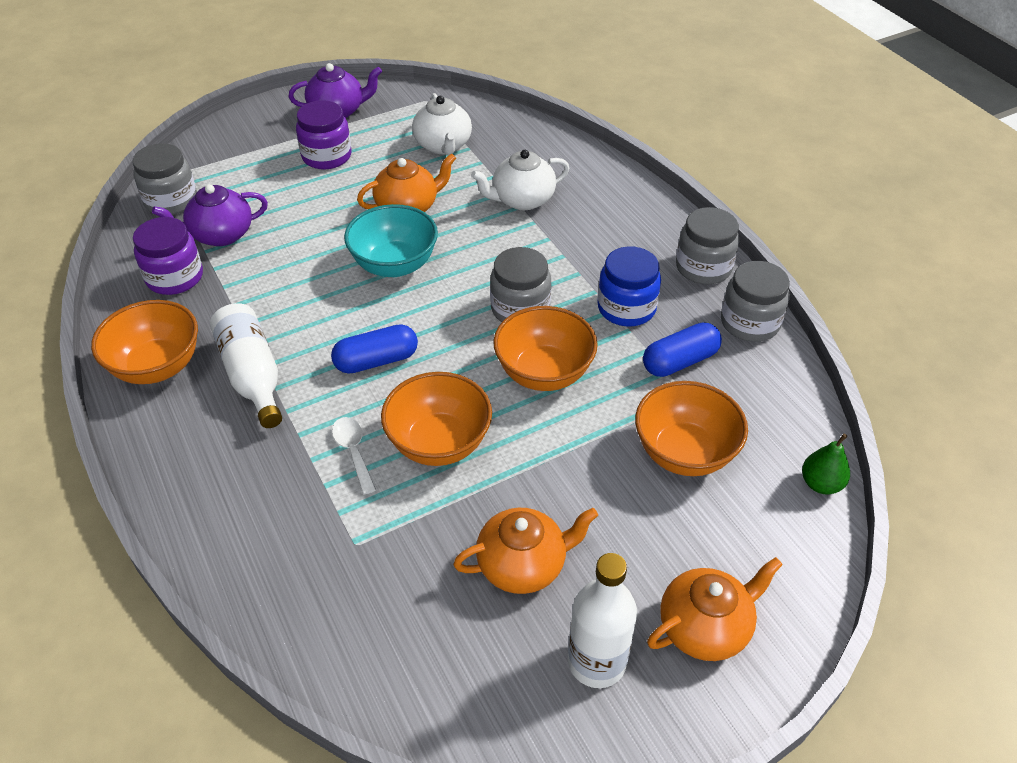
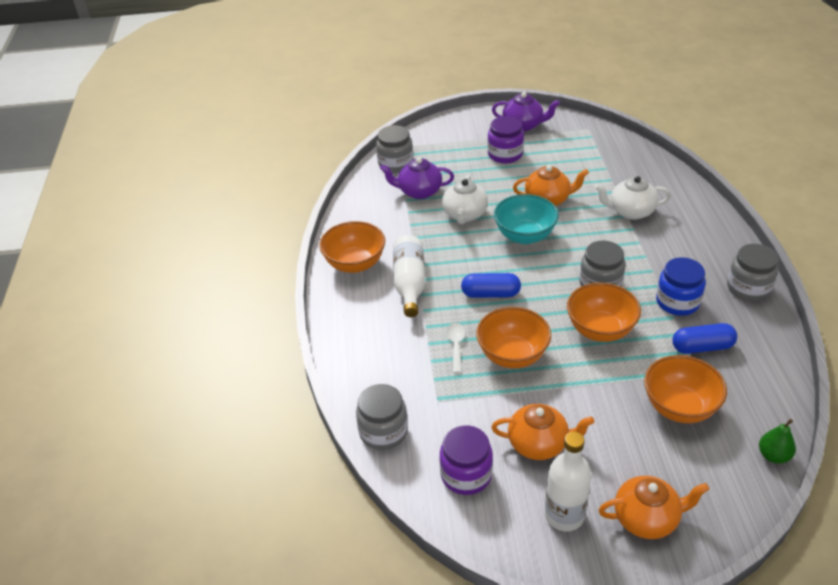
camera: 25 degrees right, 5 degrees down
(175, 277) = (382, 212): purple jar -> purple jar (466, 475)
(443, 145) = (588, 163): white teapot -> white teapot (465, 215)
(749, 323) = (767, 334): grey jar -> grey jar (383, 432)

